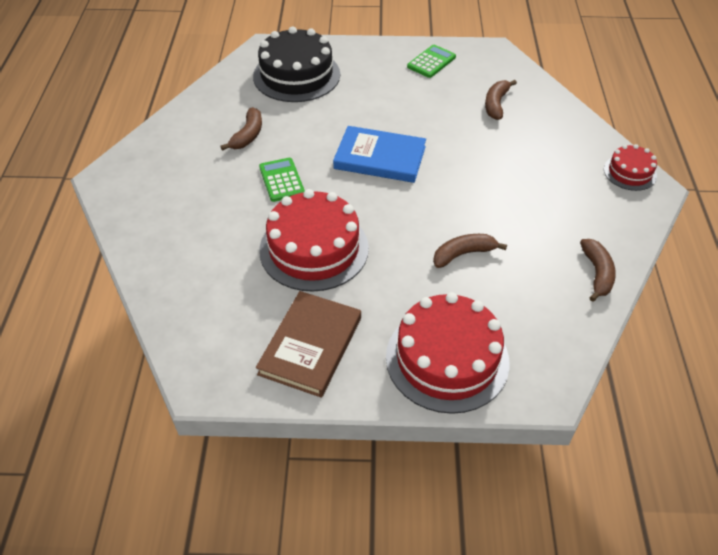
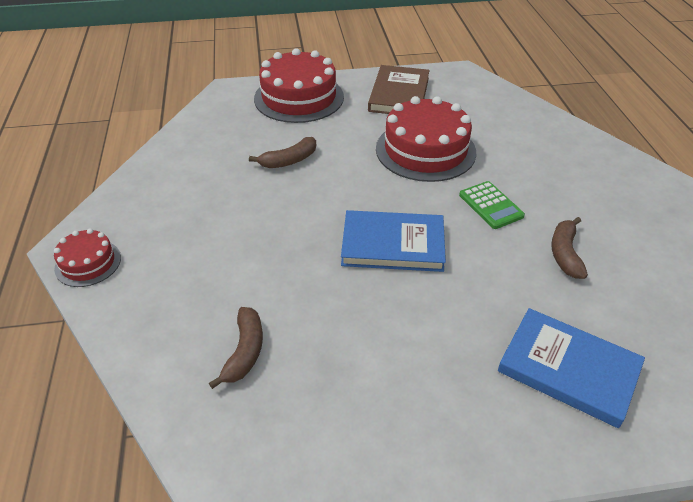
camera: 170 degrees right, 5 degrees down
(296, 75) = (568, 369): black cake -> blue book
(431, 62) = (356, 439): green calculator -> none
(597, 273) = (168, 159): brown banana -> none

